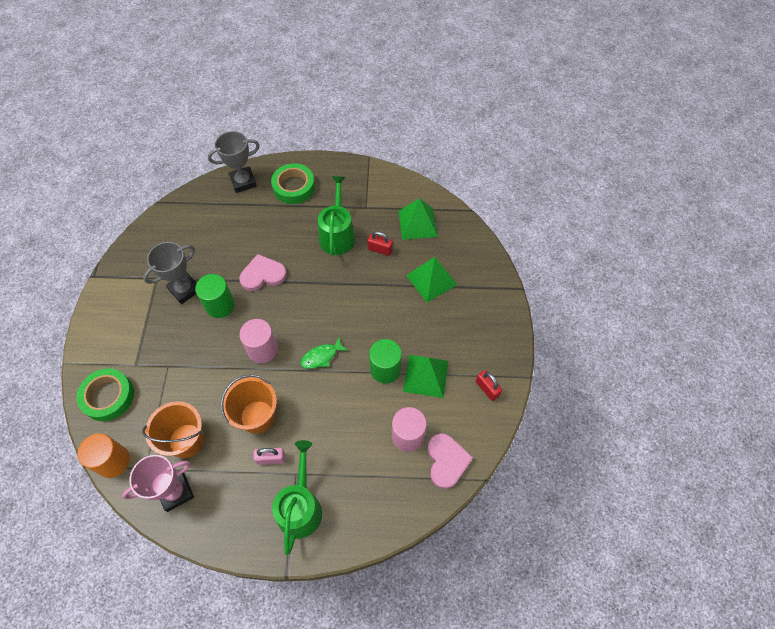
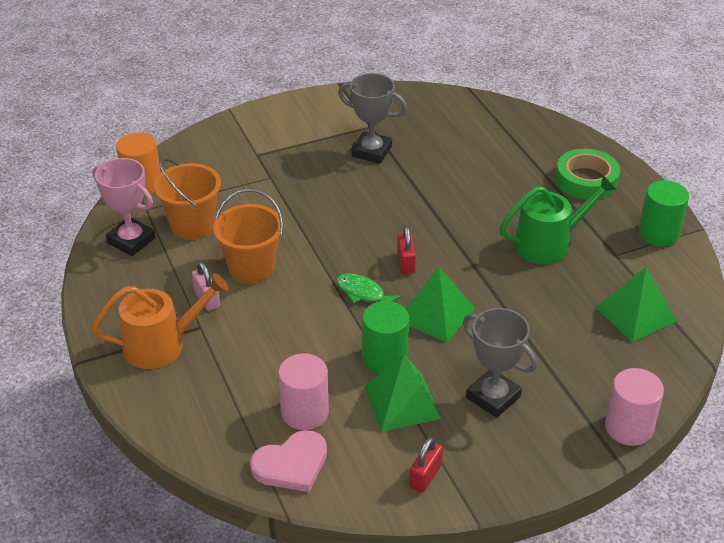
camera: 65 degrees right, 20 degrees down
(108, 396) = (210, 151): green tape -> none
(220, 305) = (371, 185): green cylinder -> green cylinder (658, 233)
(243, 182) = (554, 137): grey trophy -> grey trophy (493, 397)
(262, 349) = (338, 240): pink cylinder -> pink cylinder (629, 427)
(263, 275) = (438, 202): pink heart -> none
(300, 507) = (161, 345): green watering can -> orange watering can
(380, 249) = (560, 291): red padlock -> red padlock (406, 262)
(431, 280) = (555, 359): green pyramid -> green pyramid (436, 314)

